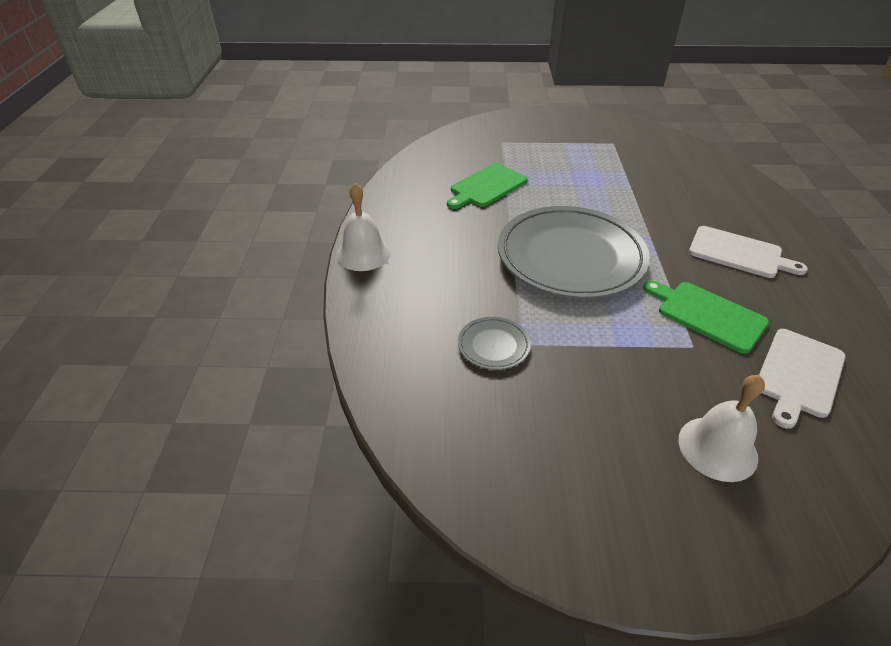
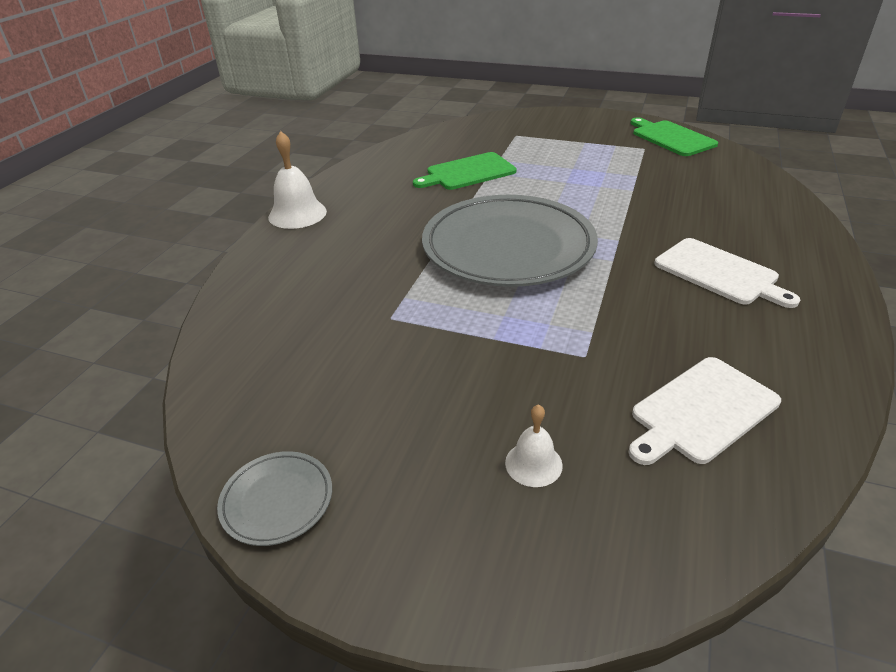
camera: 20 degrees right, 5 degrees down
(493, 345) = (359, 314): grey plate -> grey plate (277, 500)
(707, 315) = (629, 328): green cutting board -> green cutting board (671, 138)
(717, 448) = (533, 464): white bell -> white bell, size x0.59

